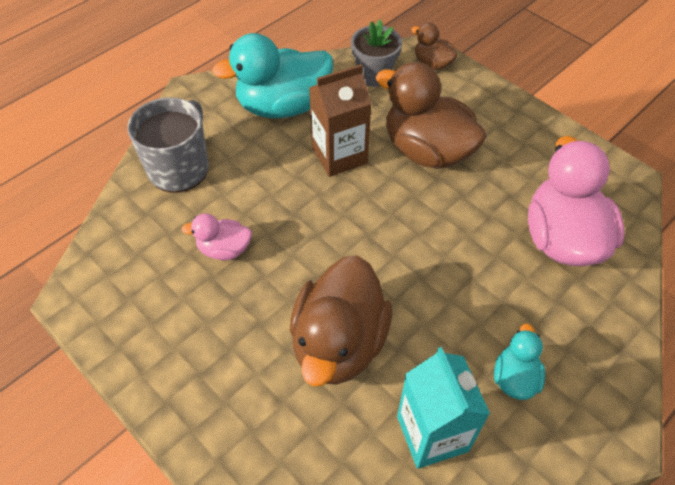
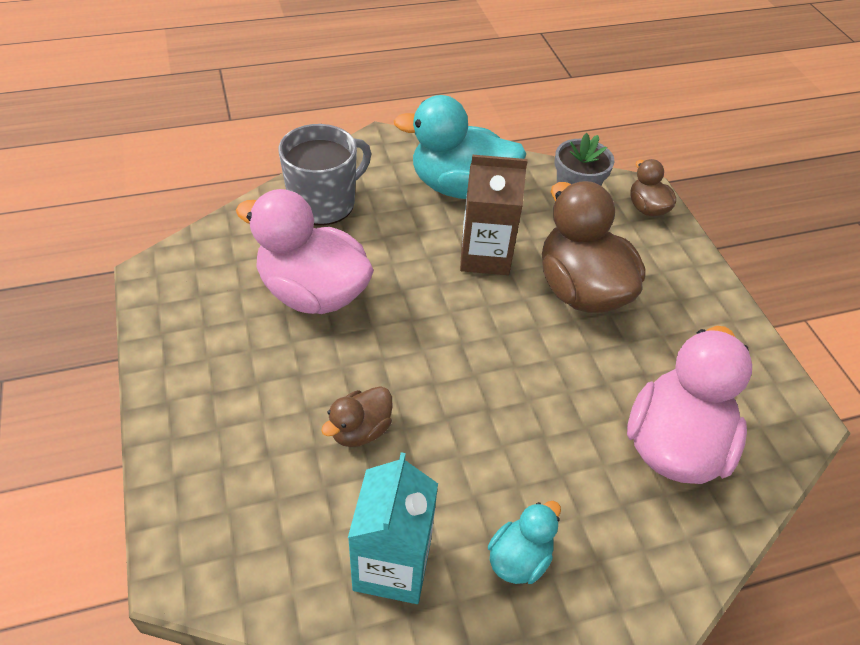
camera: 25 degrees right, 5 degrees down
(224, 249) = (313, 292): pink duck -> pink duck, size x2.02
(339, 343) = (360, 430): brown duck -> brown duck, size x0.50

